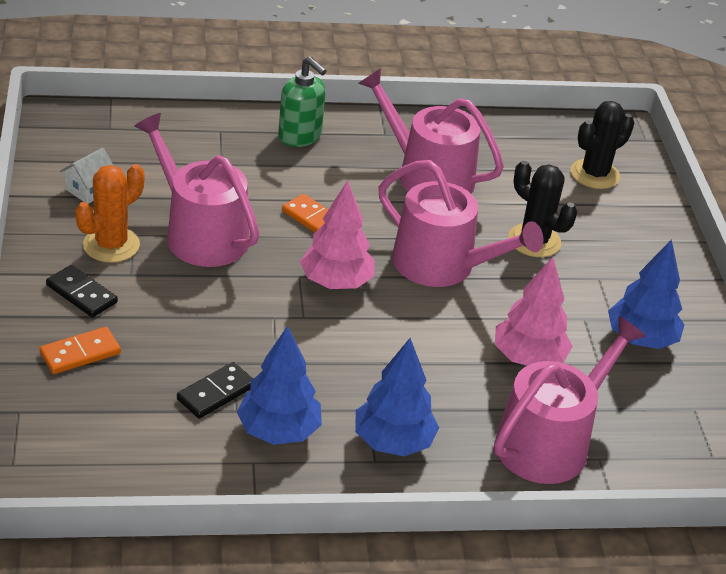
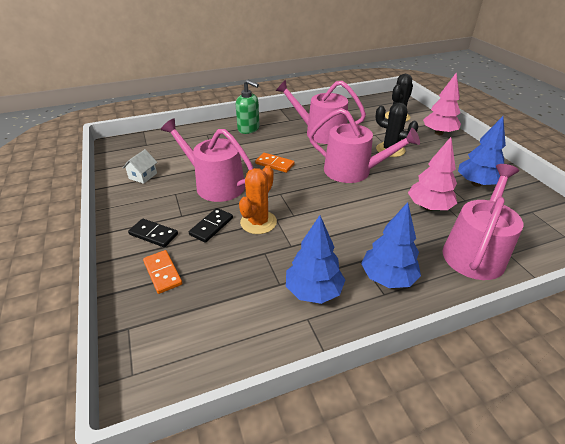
camera: 10 degrees left, 0 degrees up
(80, 353) = (163, 273): orange domino -> orange domino turned 75 degrees counterclockwise
(111, 245) = (164, 202): orange cactus -> orange cactus (258, 222)
(216, 393) = (262, 276): black domino -> black domino (211, 226)
(336, 282) = (302, 192): pink tree -> pink tree (438, 133)

